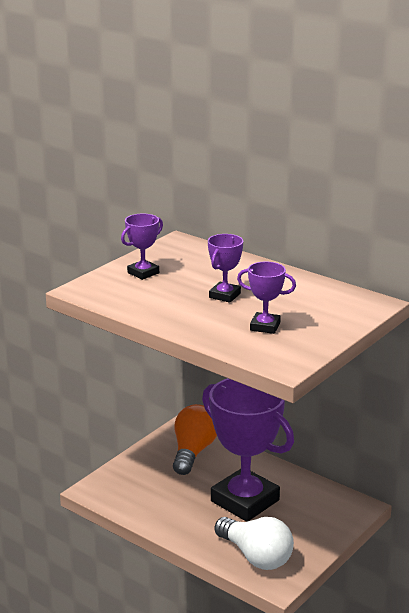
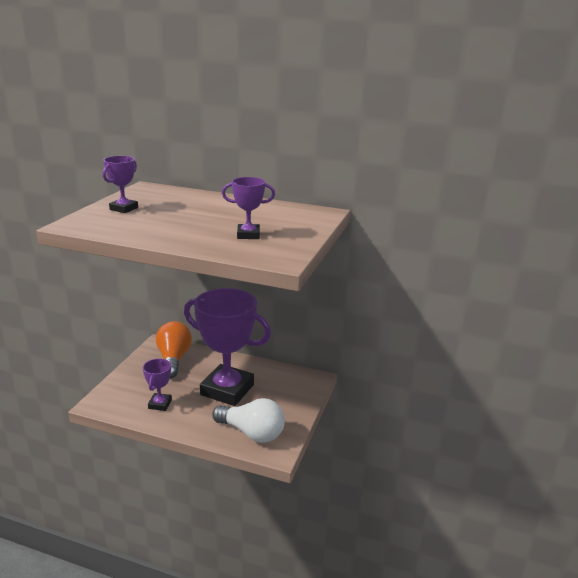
camera: 20 degrees left, 0 degrees up
(225, 295) = (202, 217): purple trophy -> purple trophy (160, 404)

